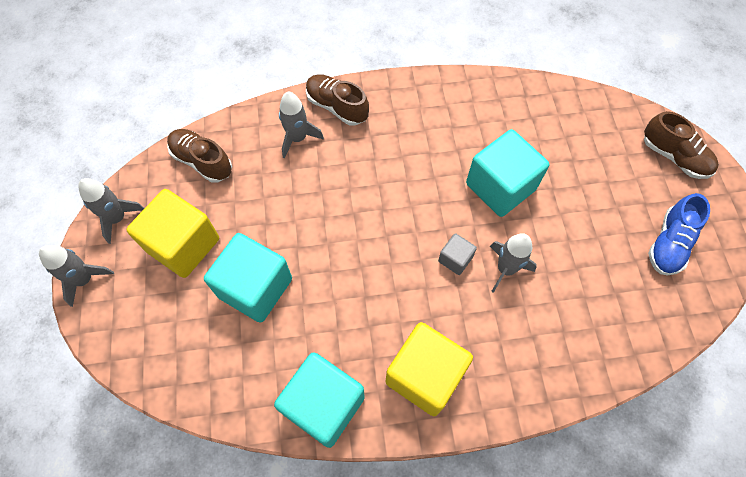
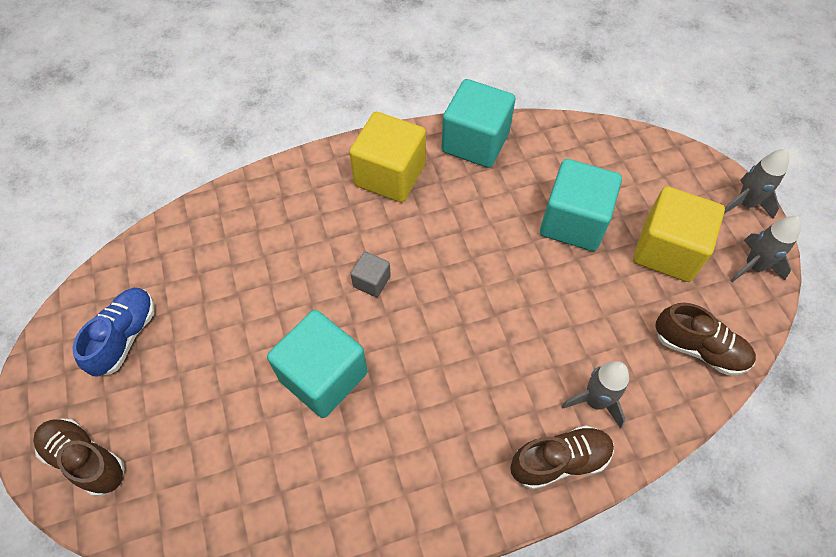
camera: 170 degrees right, 5 degrees down
(337, 107) = (559, 461): brown shoe -> brown shoe turned 45 degrees counterclockwise
(505, 269) = (315, 279): grey rocket -> none

